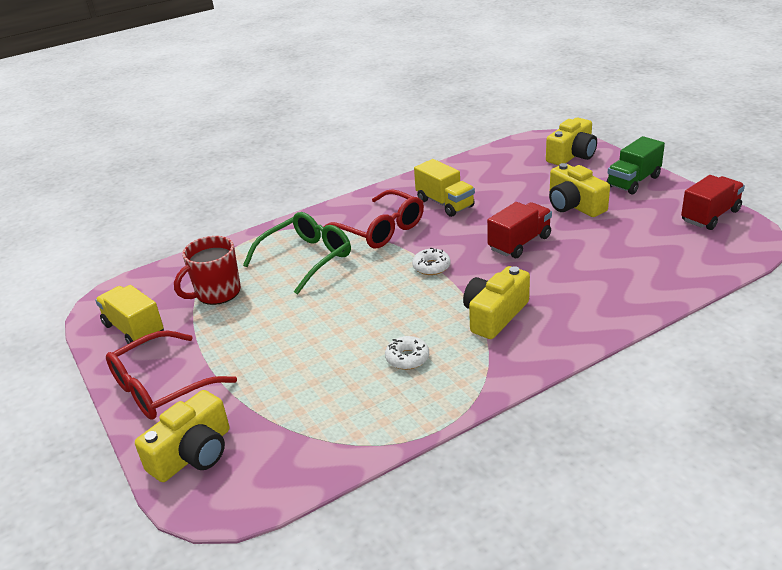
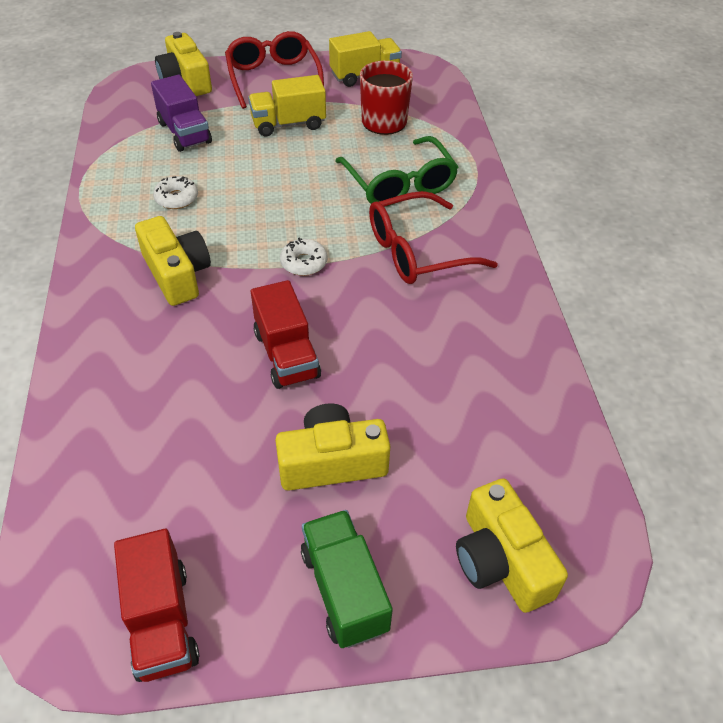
camera: 110 degrees right, 15 degrees up
(301, 402) = (185, 133): none -> purple truck
(445, 203) = (441, 328): yellow truck -> yellow truck (288, 124)

